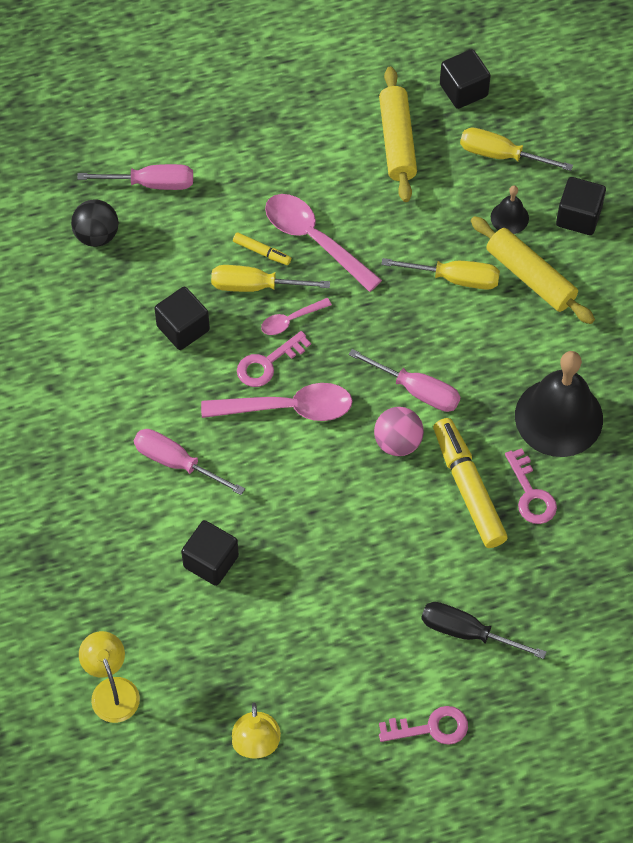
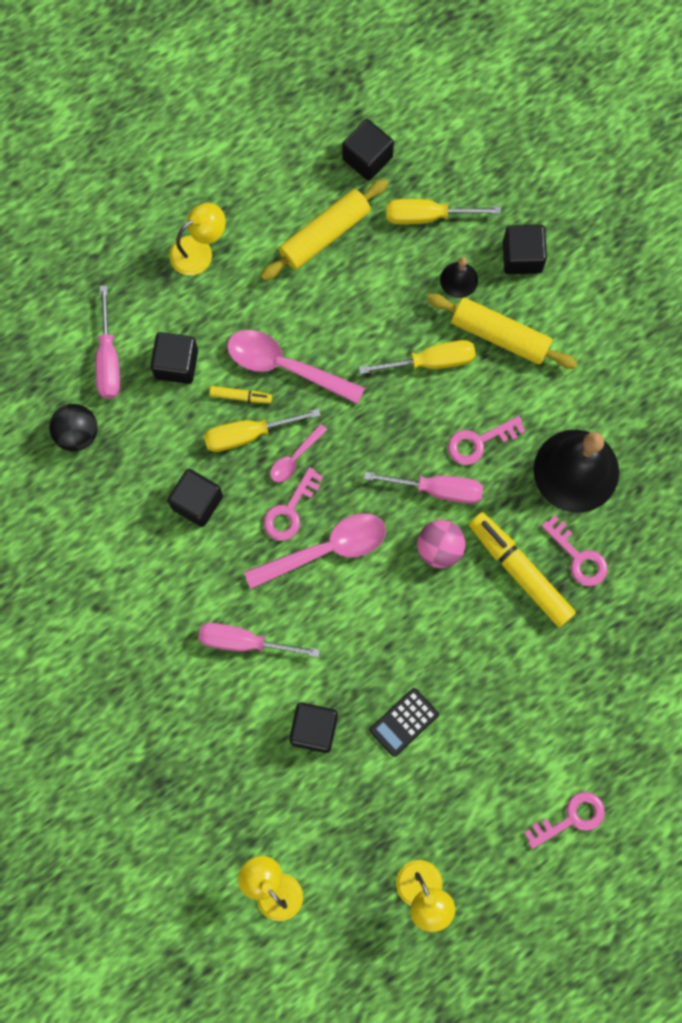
camera: 20 degrees left, 15 degrees up
(152, 184) = (108, 360): pink screwdriver -> pink screwdriver turned 105 degrees clockwise
(213, 206) = (176, 364): none -> black cube
(274, 119) = (199, 251): none -> yellow lamp
(300, 584) = (404, 722): none -> black calculator
(397, 141) = (324, 234): yellow rolling pin -> yellow rolling pin turned 75 degrees clockwise
(466, 632) = (569, 714): black screwdriver -> none
(474, 362) = (479, 442): none -> pink key

